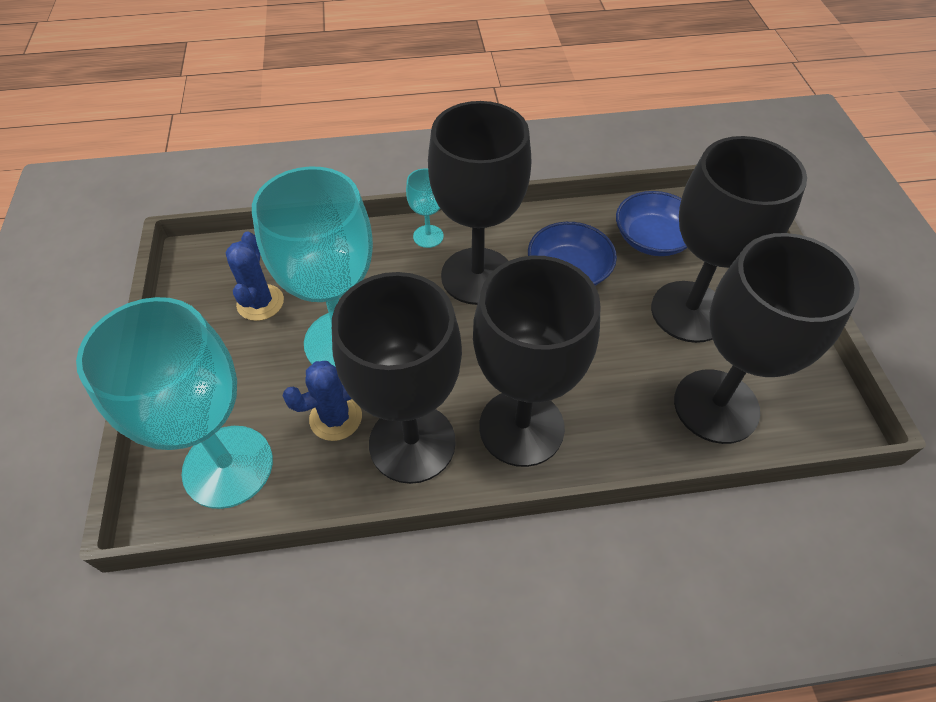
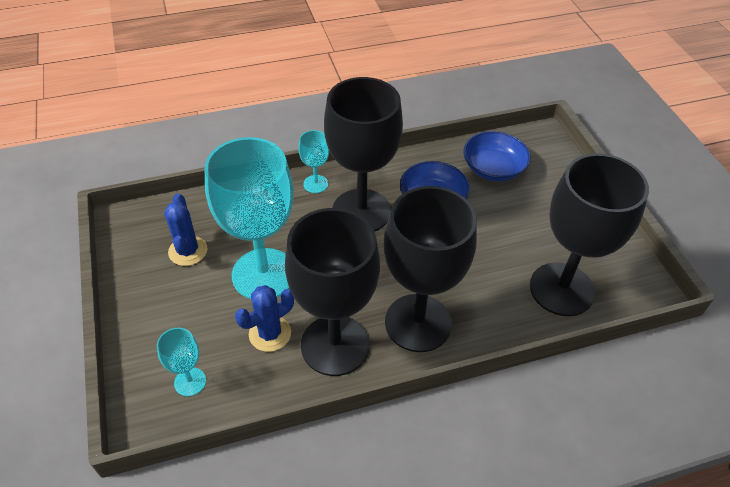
camera: 10 degrees left, 5 degrees down
(228, 466) = (190, 382): turquoise goblet -> turquoise goblet, size x0.44
(689, 311) = (530, 221): black goblet -> none

